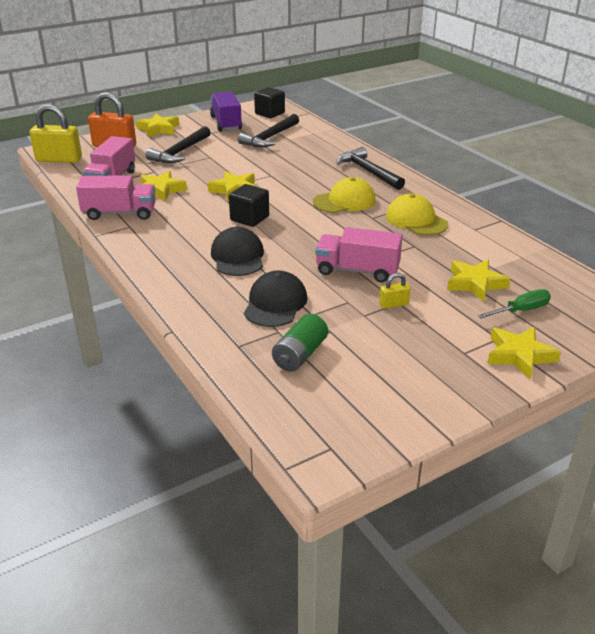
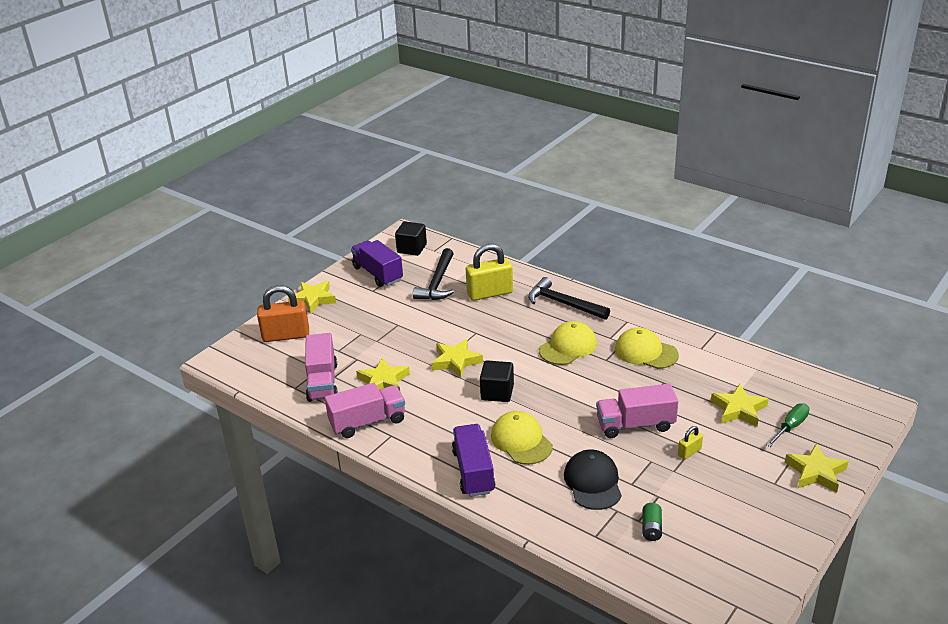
camera: 20 degrees left, 0 degrees up
(59, 159) = (242, 370): yellow padlock -> yellow padlock (490, 293)
(173, 268) = (473, 471): none -> purple truck
(180, 152) = (362, 326): black hammer -> none
(238, 257) = (521, 441): black cap -> yellow cap
(300, 355) = (651, 528): green battery -> green battery, size x0.66

